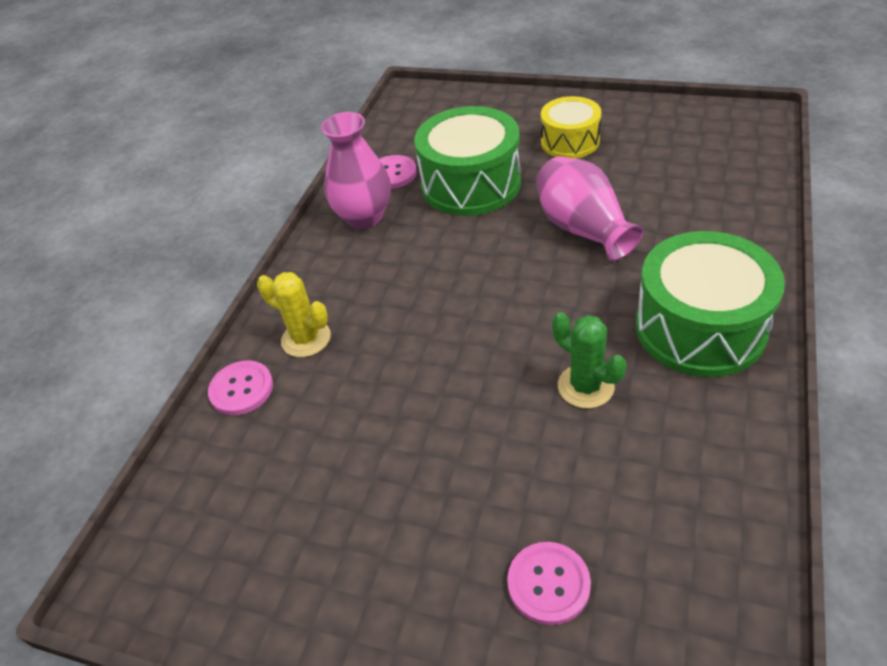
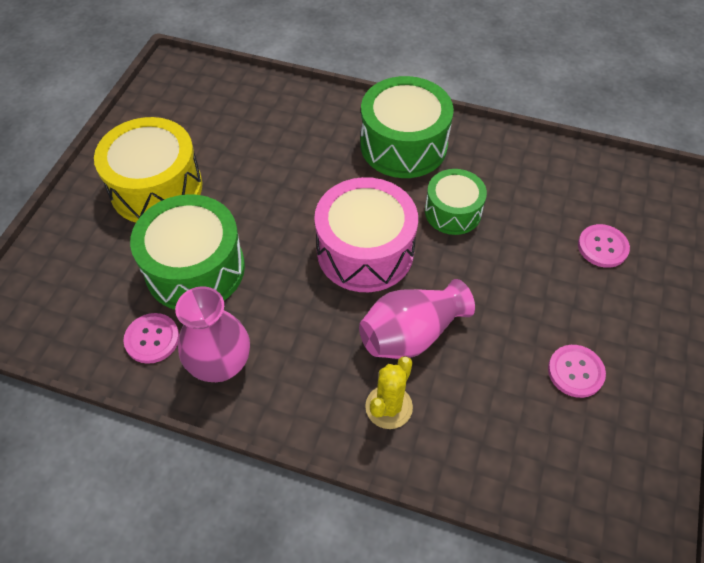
camera: 95 degrees left, 10 degrees up
(241, 389) = (447, 459): pink button -> pink button (575, 372)
(507, 304) = (365, 251): none -> pink drum
(570, 141) = (156, 188): yellow drum -> yellow drum, size x1.65
(583, 229) = (284, 193): pink vase -> pink vase (411, 334)
(585, 386) = (453, 212): green cactus -> green drum

